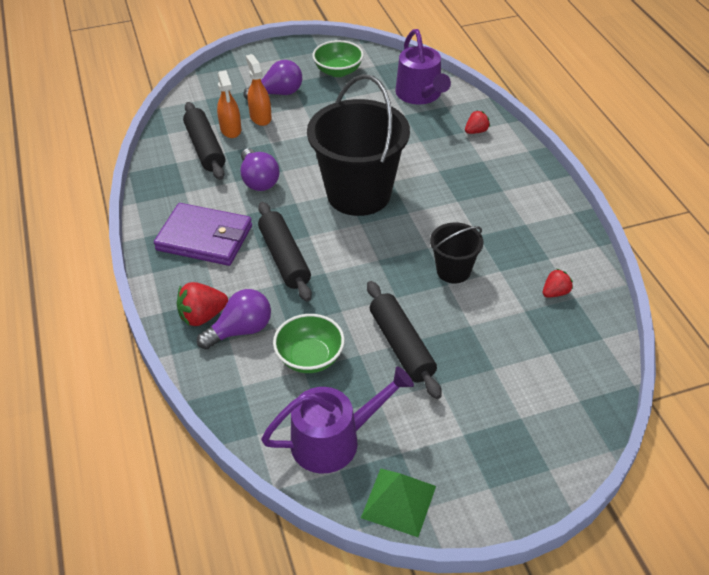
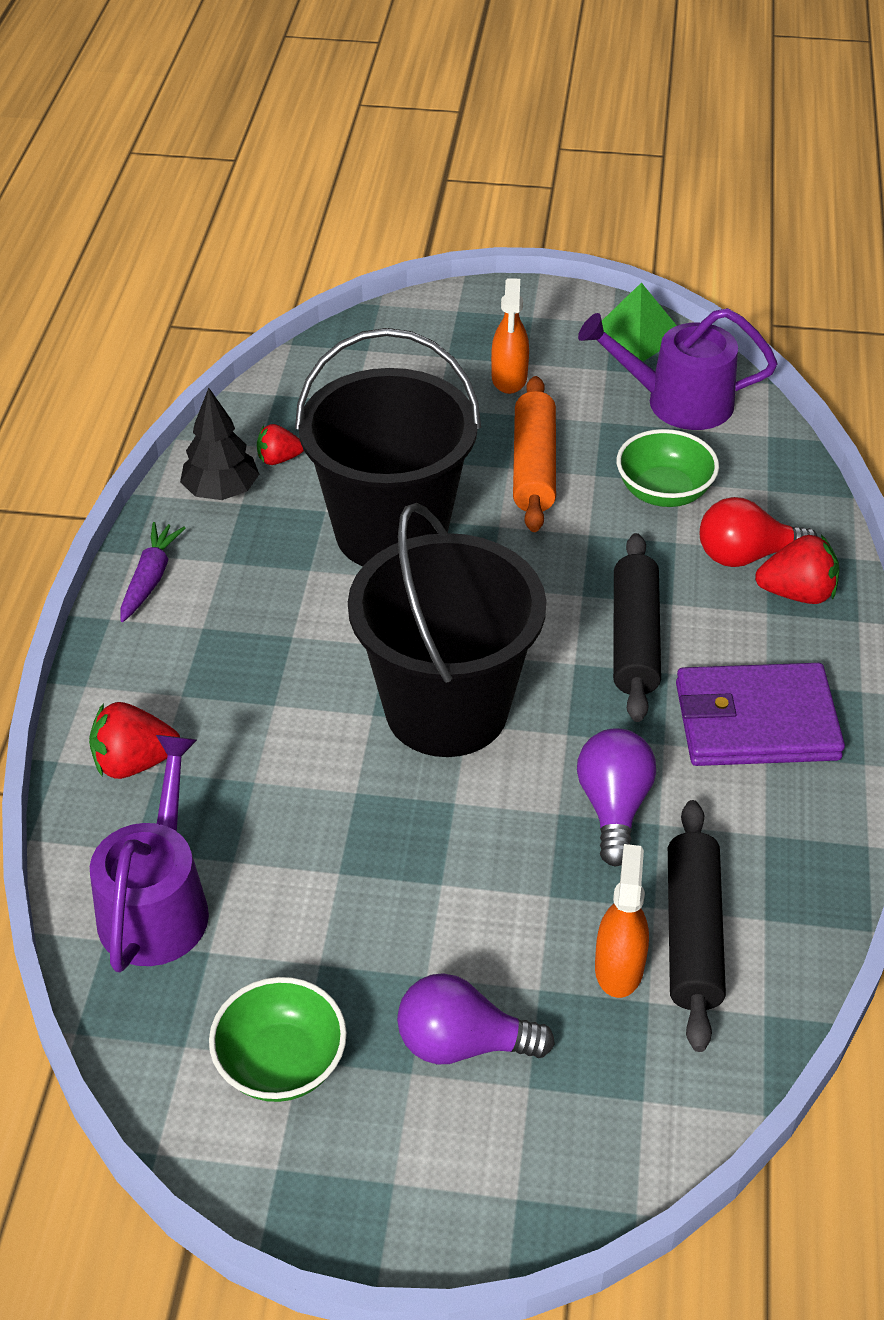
camera: 155 degrees left, 0 degrees up
(205, 238) = (756, 721): purple wallet -> purple wallet turned 45 degrees counterclockwise
(240, 330) = (746, 555): purple light bulb -> red light bulb
(260, 117) = (538, 978): orange spray bottle -> orange spray bottle (509, 378)
(401, 346) = (534, 466): black rolling pin -> orange rolling pin
(453, 271) = (391, 532): black bucket -> black bucket, size x2.05
(476, 131) = (134, 762): red strawberry -> red strawberry, size x1.58
(551, 203) = (150, 578): none -> purple carrot
(566, 261) = (221, 491): none -> black tree

